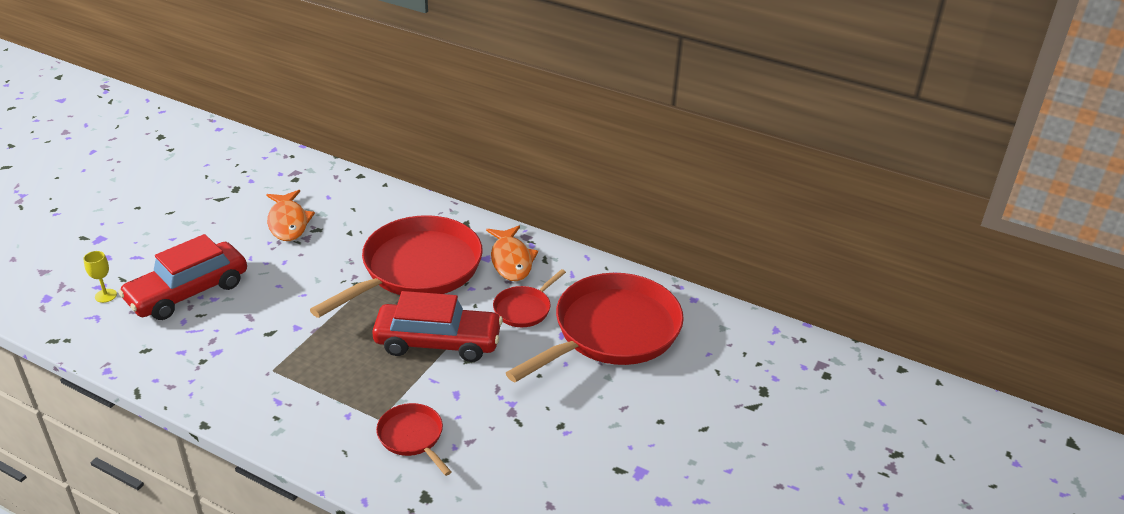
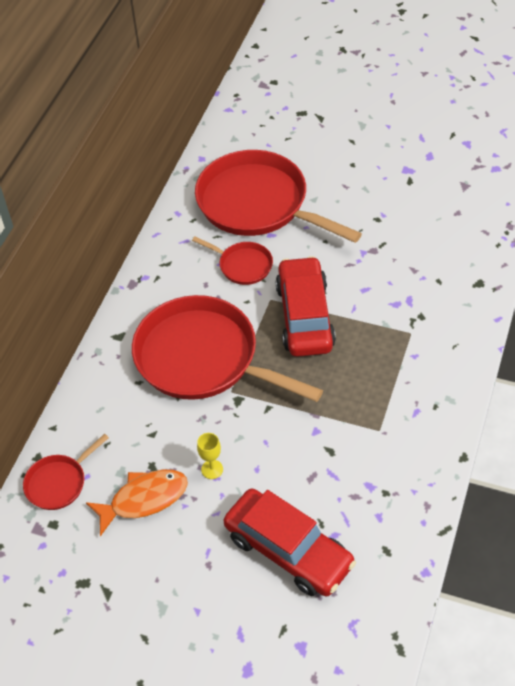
camera: 95 degrees left, 15 degrees up
(106, 295) = (315, 633): yellow goblet -> yellow goblet (212, 469)
(412, 437) = (422, 306): red pan -> red pan (59, 483)
(511, 260) = (173, 288): orange fish -> none

